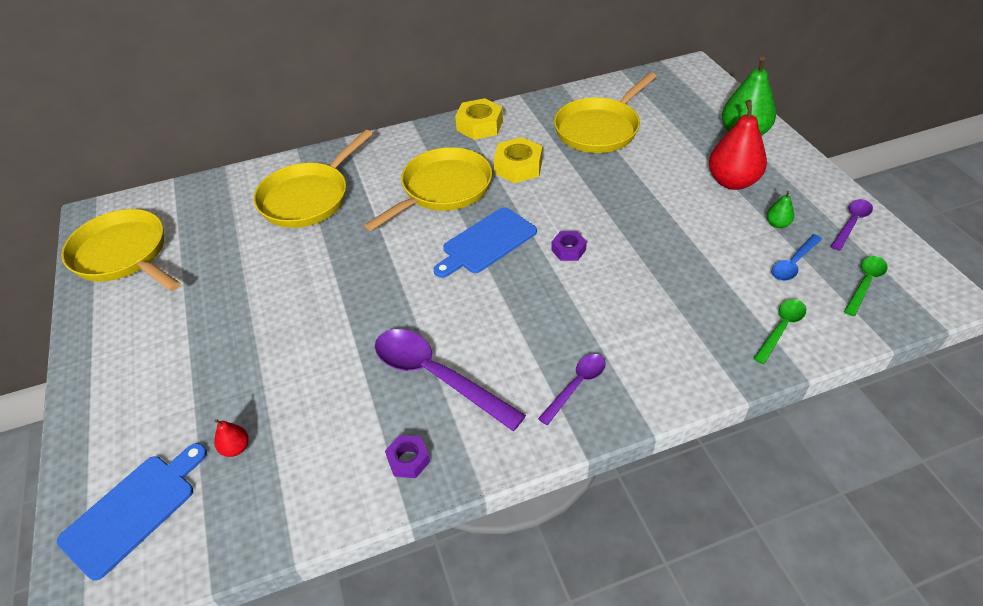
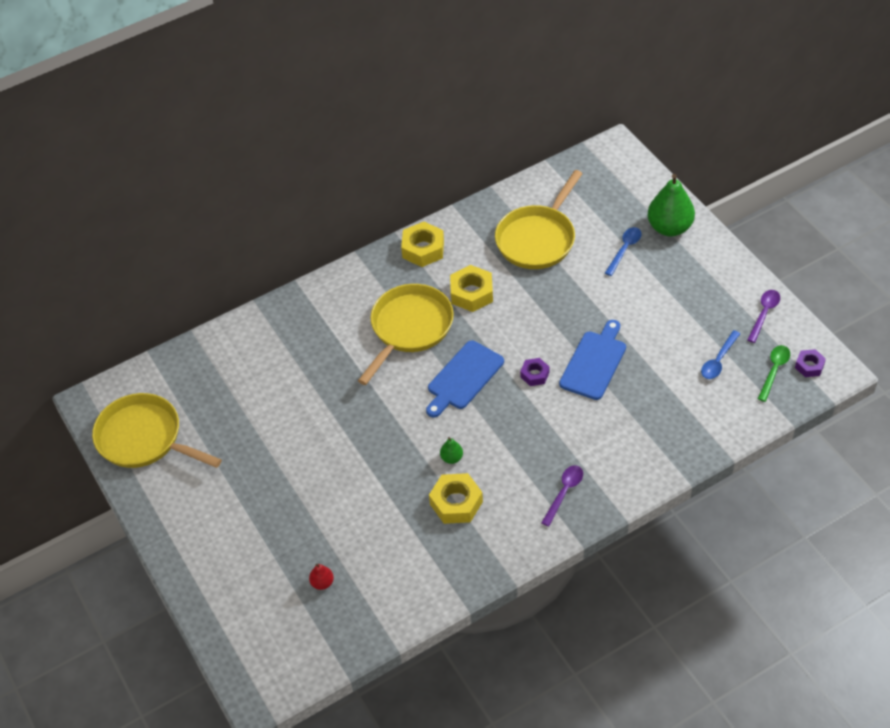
camera: 10 degrees left, 5 degrees up
(133, 510) = (267, 638): blue cutting board -> blue cutting board (594, 363)
(309, 197) = (288, 354): yellow pan -> none
(408, 460) = (454, 569): purple nut -> purple nut (809, 366)
(436, 376) = (456, 503): purple spoon -> yellow nut
(691, 147) = (624, 250): none -> blue spoon
(732, 182) = (664, 284): red pear -> none
(777, 224) = (704, 323): green pear -> green pear (451, 458)
(781, 328) = (711, 421): green spoon -> none

